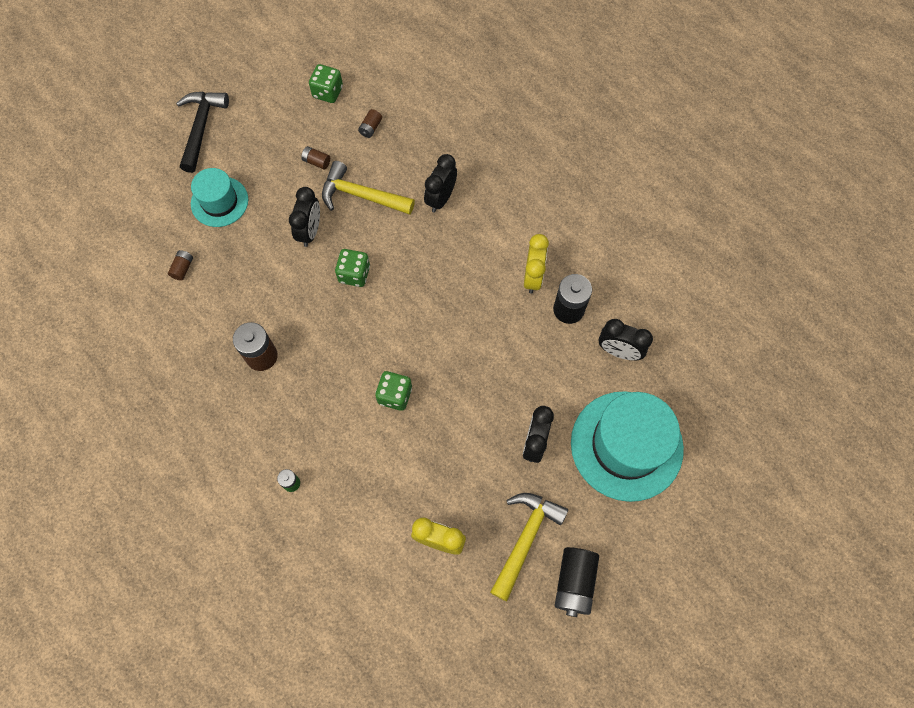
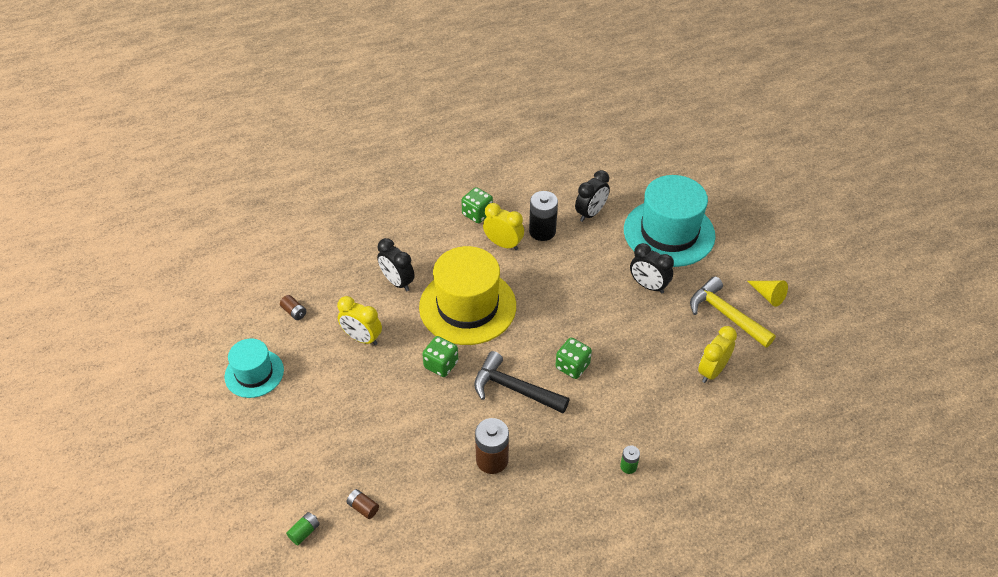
camera: 70 degrees left, 20 degrees down
(148, 233) = (304, 532): none -> green battery
(201, 127) = (204, 452): black hammer -> black hammer (514, 389)
(219, 202) = (303, 456): turquoise hat -> turquoise hat (254, 373)
(310, 231) = (378, 387): black clock -> none
(316, 162) = (305, 363): brown battery -> none
(328, 92) = (233, 334): green dice -> green dice (477, 214)
(361, 195) = (362, 338): yellow hammer -> yellow clock
(435, 272) = (467, 306): none -> yellow hat
(574, 582) = (768, 296): black battery -> yellow cone

